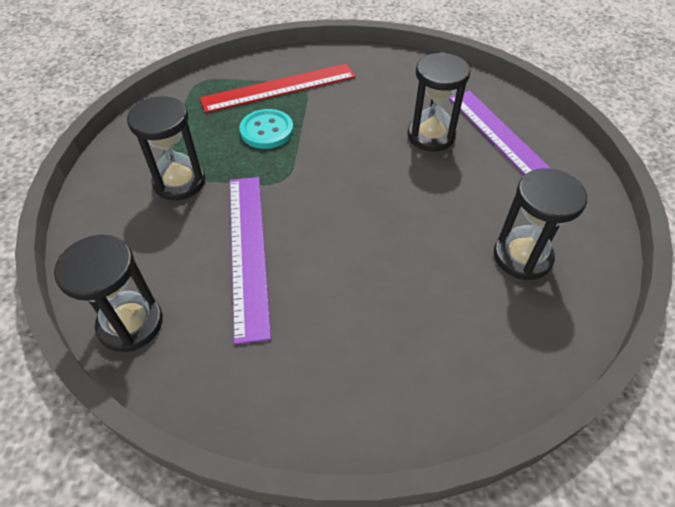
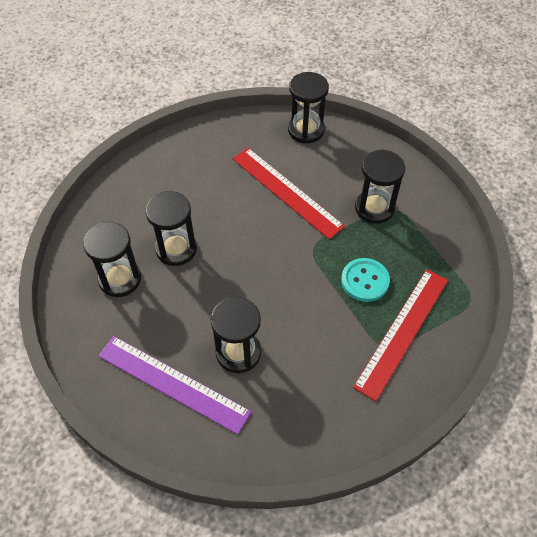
camera: 145 degrees right, 5 degrees up
(248, 251) = (286, 192): purple ruler -> red ruler
(434, 256) = (176, 249): none -> black hourglass

